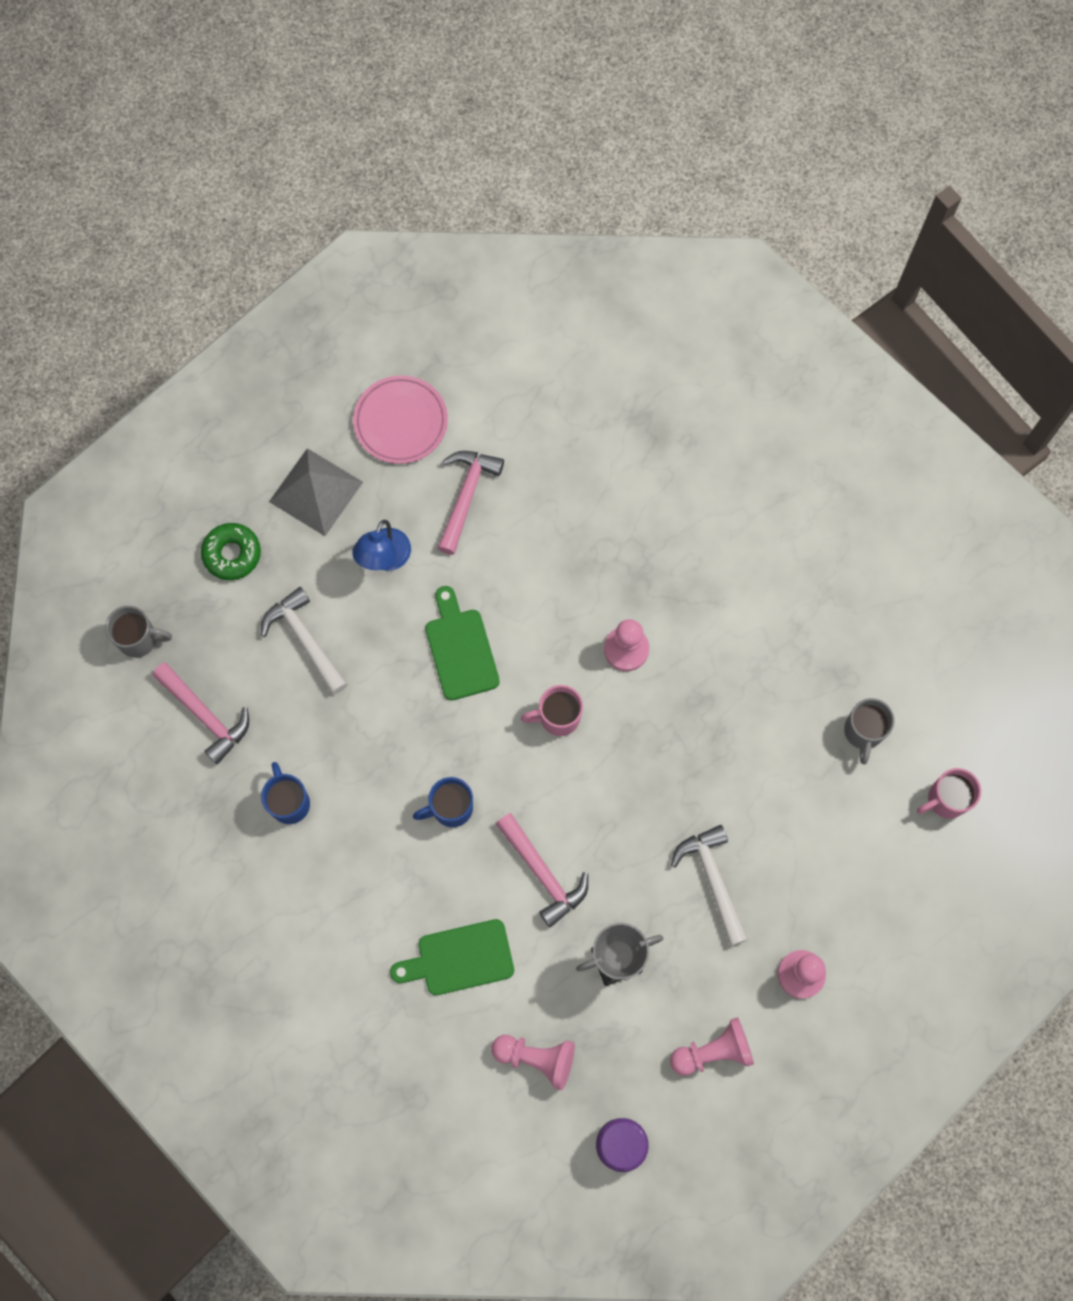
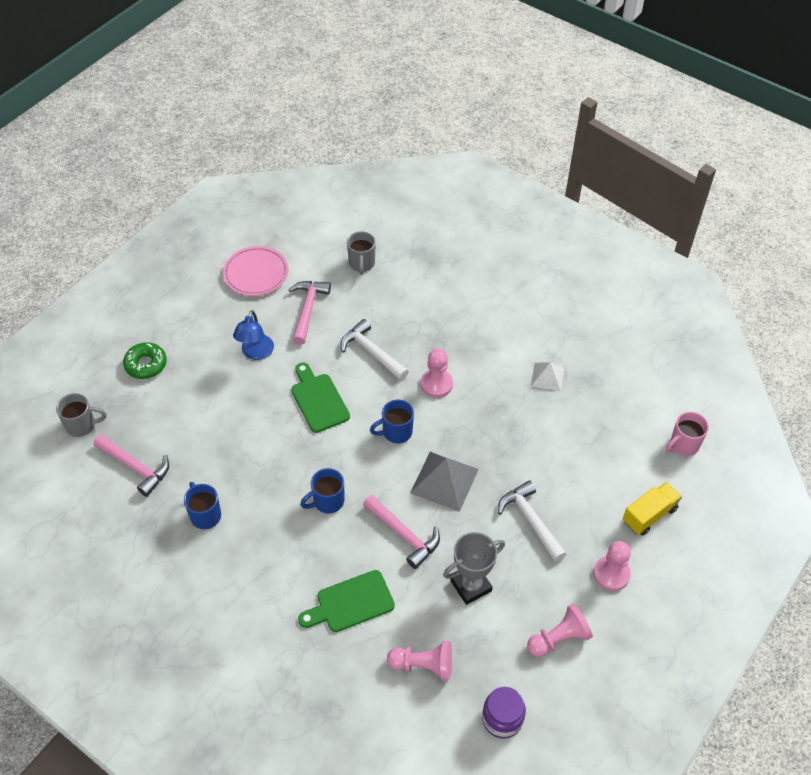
camera: 10 degrees left, 20 degrees down
(305, 639) = (204, 409): white hammer -> white hammer (371, 352)
(316, 491) = (202, 320): grey pyramid -> grey pyramid (444, 481)
(558, 717) = (396, 432): pink mug -> blue mug
(783, 661) = (547, 376): none -> white pyramid
(863, 732) = (614, 411): grey mug -> grey mug (361, 264)
(872, 898) = (649, 515): none -> yellow truck

